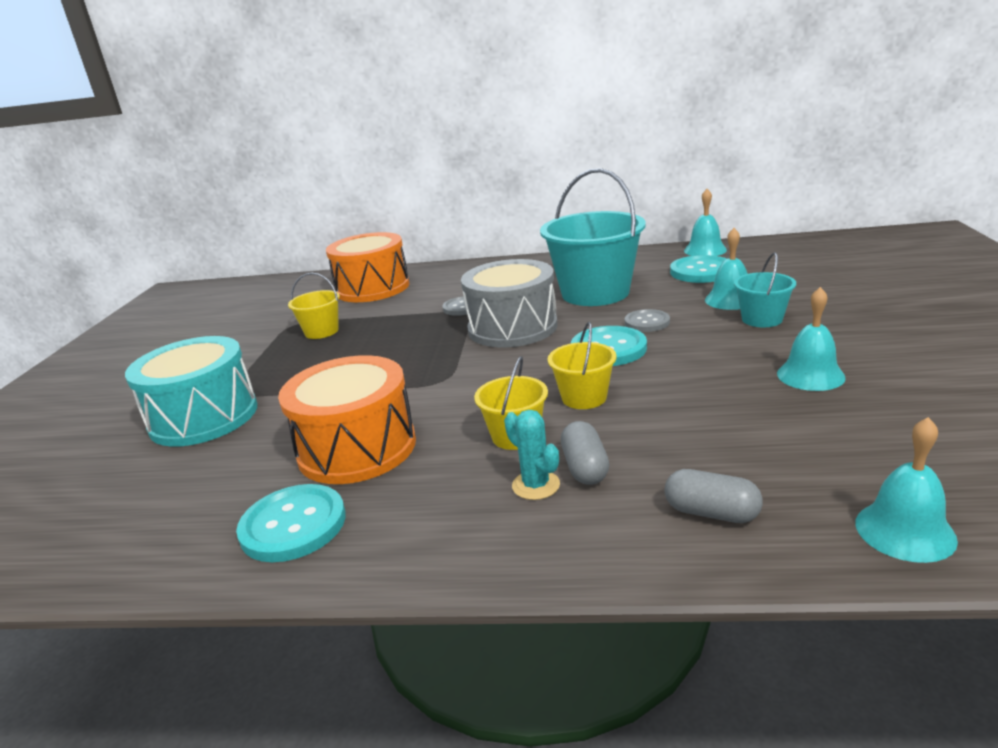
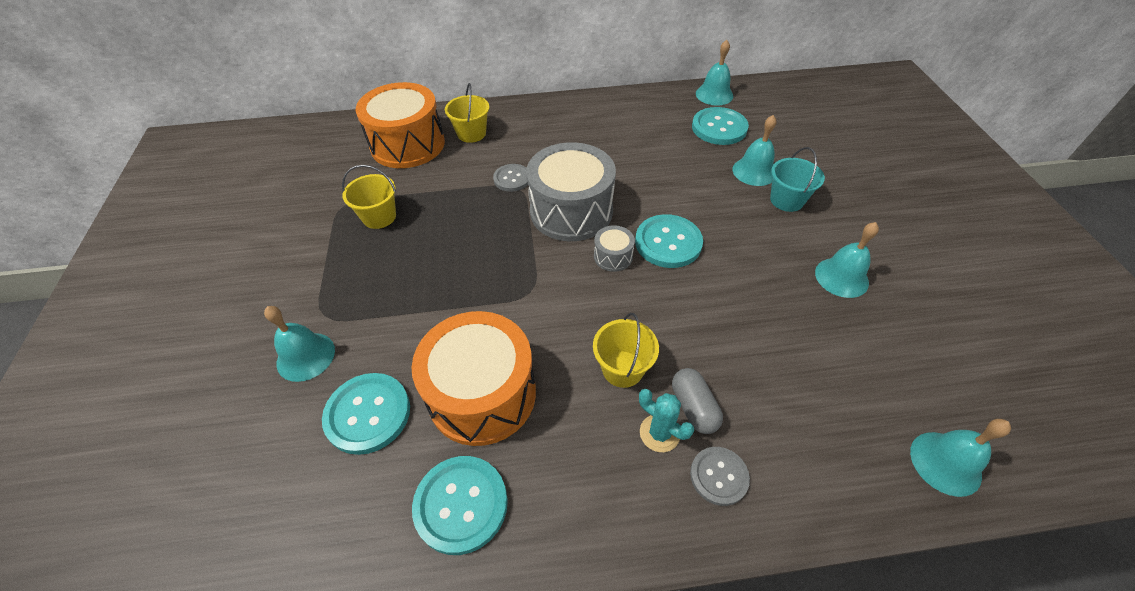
camera: 15 degrees left, 25 degrees up
(204, 417) = (305, 356): turquoise drum -> turquoise bell
(238, 457) = (368, 414): none -> turquoise button
(542, 357) = (613, 256): none -> grey drum
(584, 397) = (666, 313): yellow bucket -> yellow bucket (471, 133)
(595, 293) = (633, 158): turquoise bucket -> none
(647, 322) = (691, 204): grey button -> grey button (719, 476)
(711, 513) = (806, 455): grey capsule -> none

